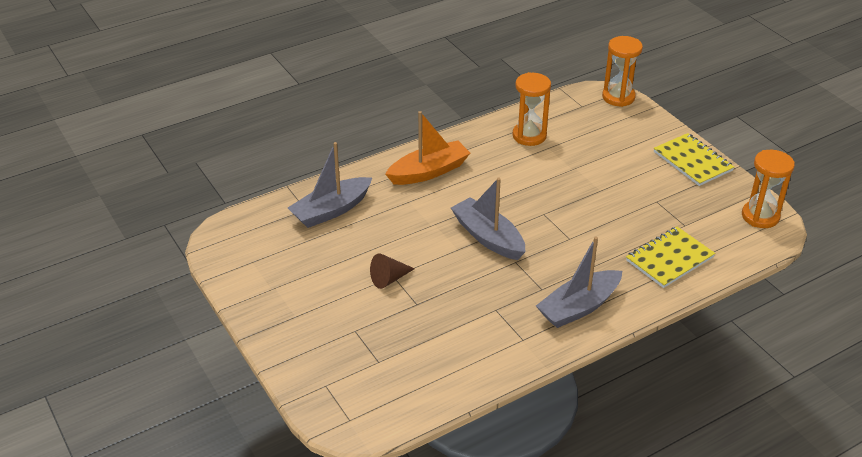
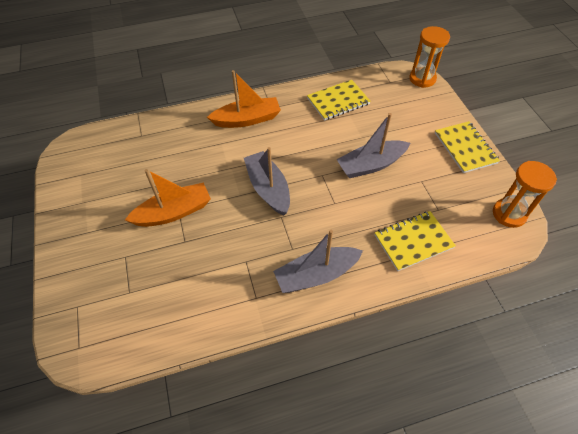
camera: 15 degrees right, 15 degrees up
(331, 210) = (159, 140): grey boat -> grey boat (371, 165)
(389, 279) = (173, 212): brown cone -> orange boat
(529, 136) = (338, 101): orange hourglass -> yellow notebook

